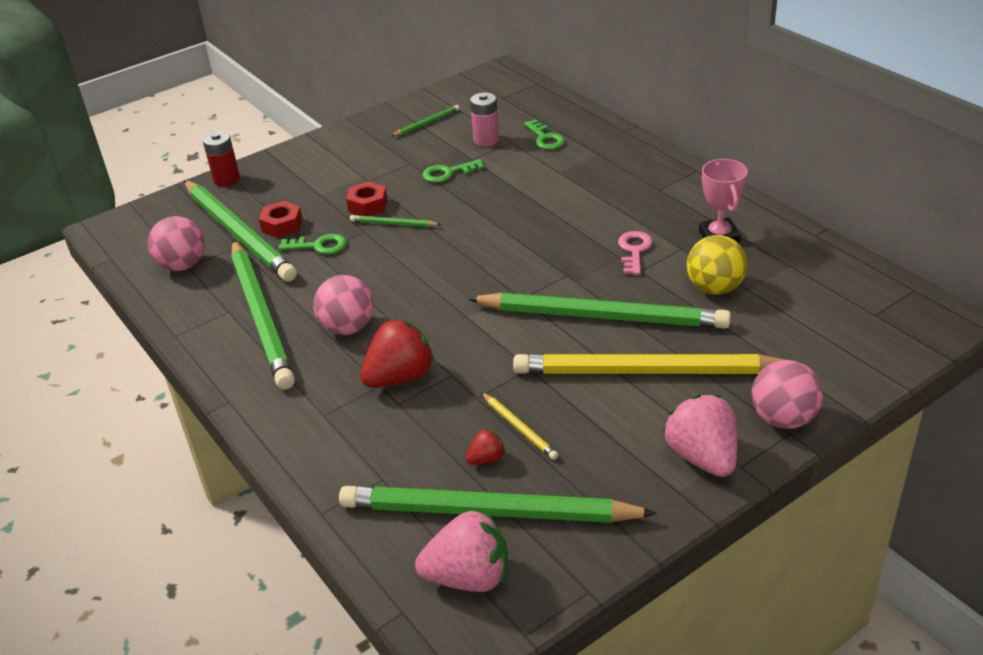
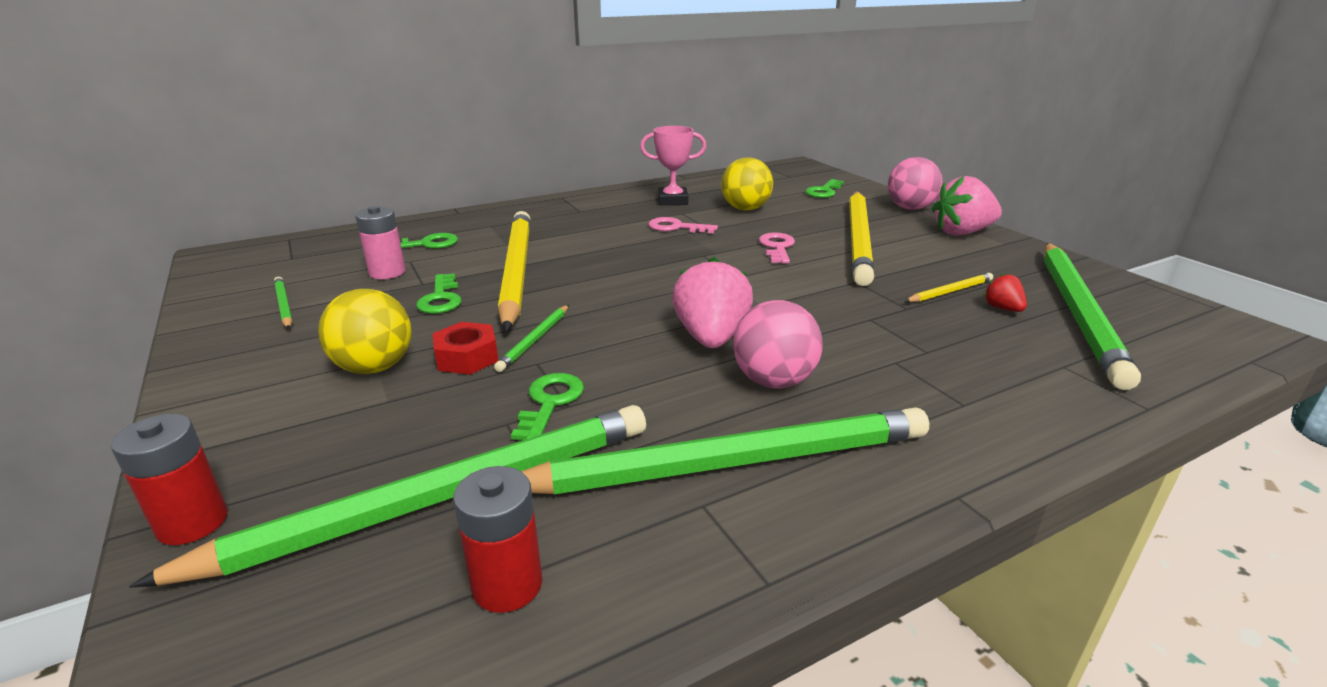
camera: 85 degrees left, 10 degrees down
(183, 265) = (507, 585): pink ball -> red battery
(282, 225) = (455, 441): red nut -> none
(353, 179) = (374, 367): none -> yellow ball
(400, 377) = (879, 348): red strawberry -> none
(469, 577) = (1172, 326): pink strawberry -> pink strawberry (711, 338)
(503, 190) = (517, 271): none -> yellow pencil
(601, 316) = (777, 247): green pencil -> pink key
(819, 345) = (824, 191): none -> green key

